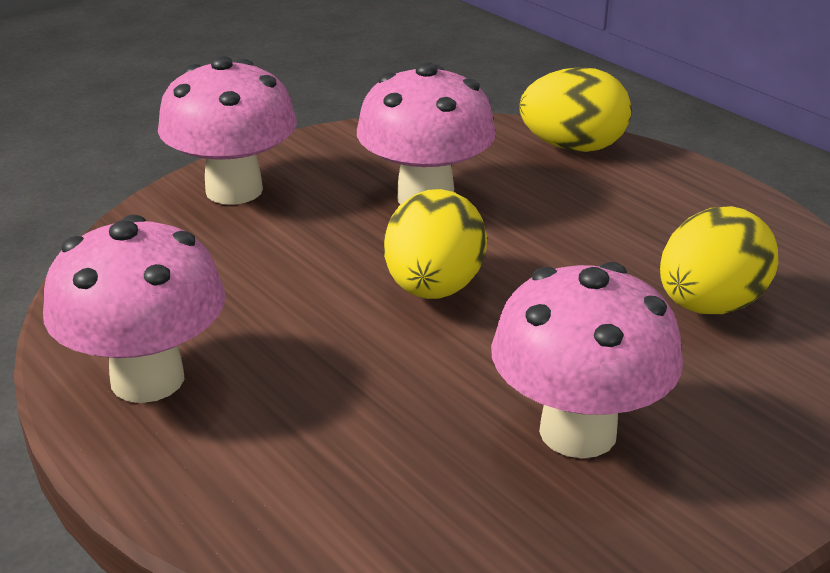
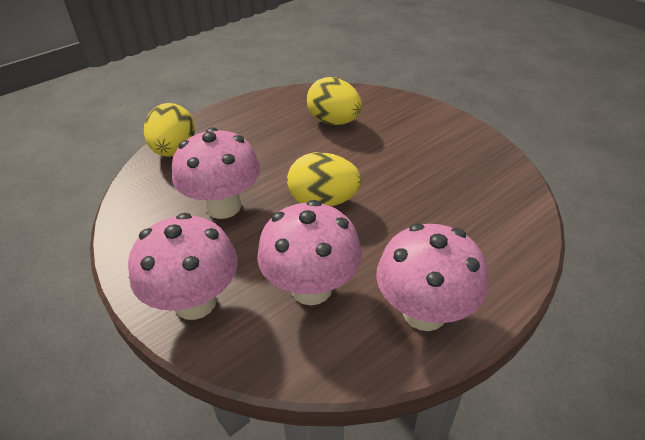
camera: 90 degrees left, 10 degrees up
(578, 432) = (428, 159): pink mushroom -> pink mushroom (311, 288)

